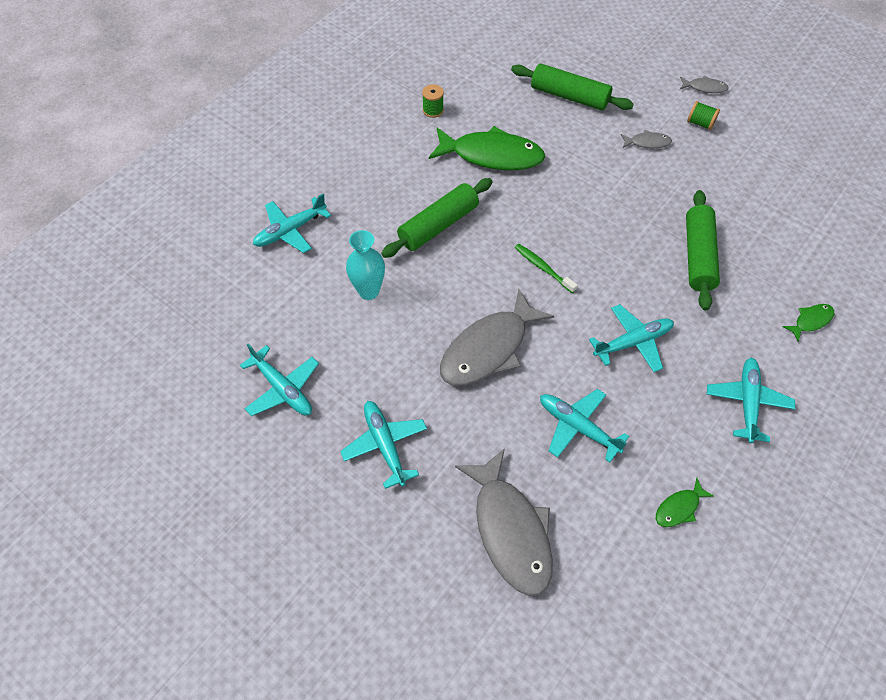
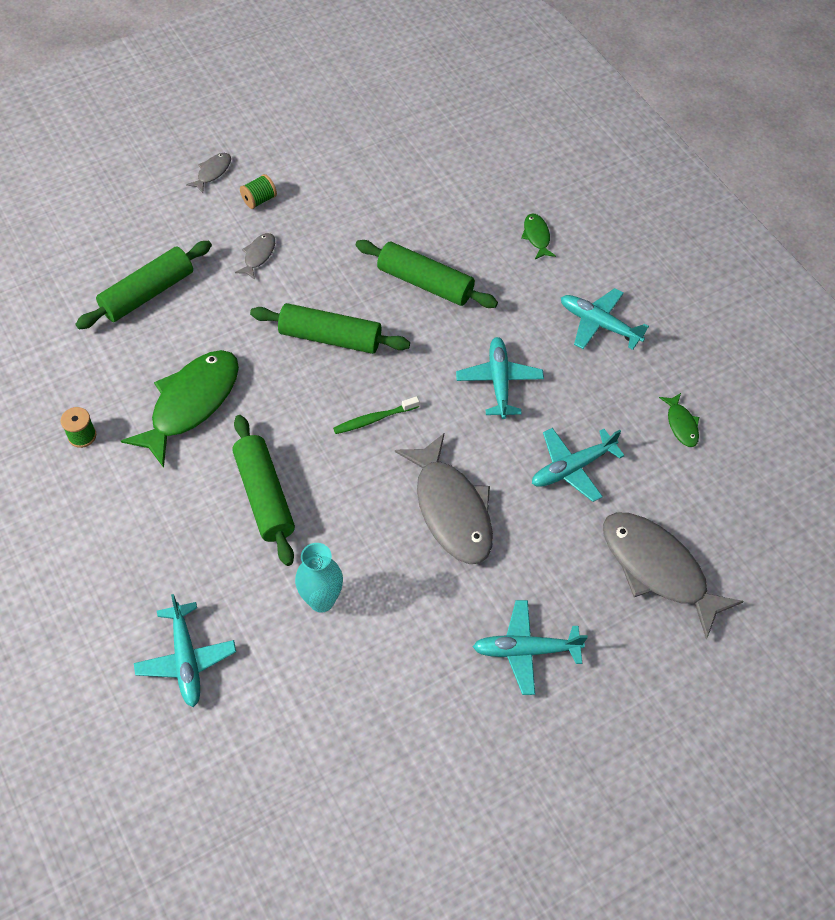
camera: 70 degrees left, 0 degrees up
(282, 388) = (413, 735): turquoise plane -> none
(510, 530) = (658, 569): grey fish -> grey fish turned 135 degrees counterclockwise
(601, 213) = (330, 337): none -> green rolling pin

